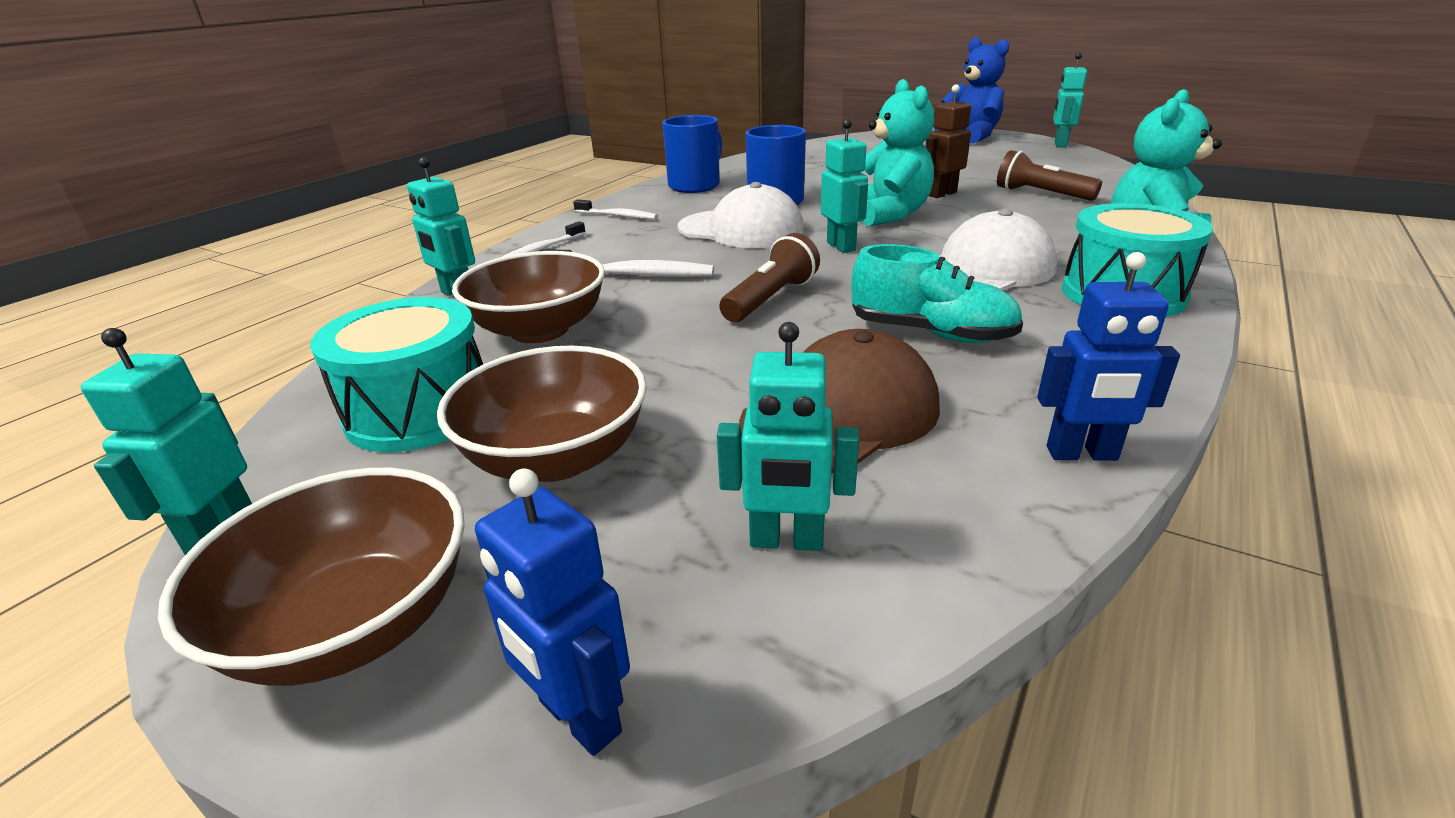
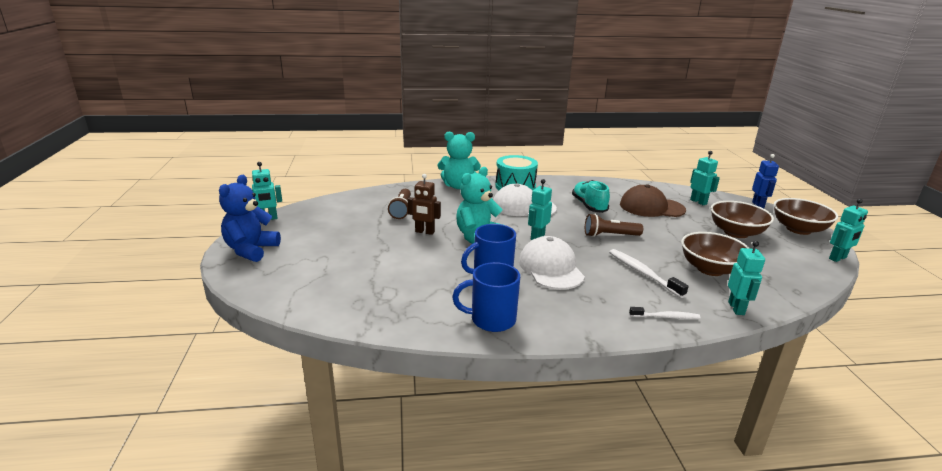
camera: 130 degrees left, 5 degrees down
(419, 410) = (773, 262): turquoise drum -> none
(618, 216) = (587, 320): white toothbrush -> none
(1082, 454) = (618, 183): blue robot -> none

